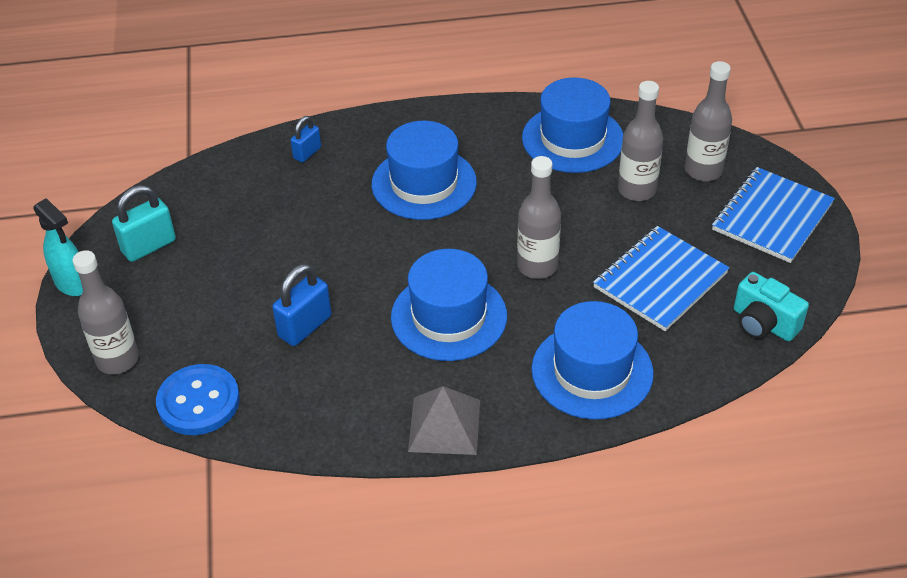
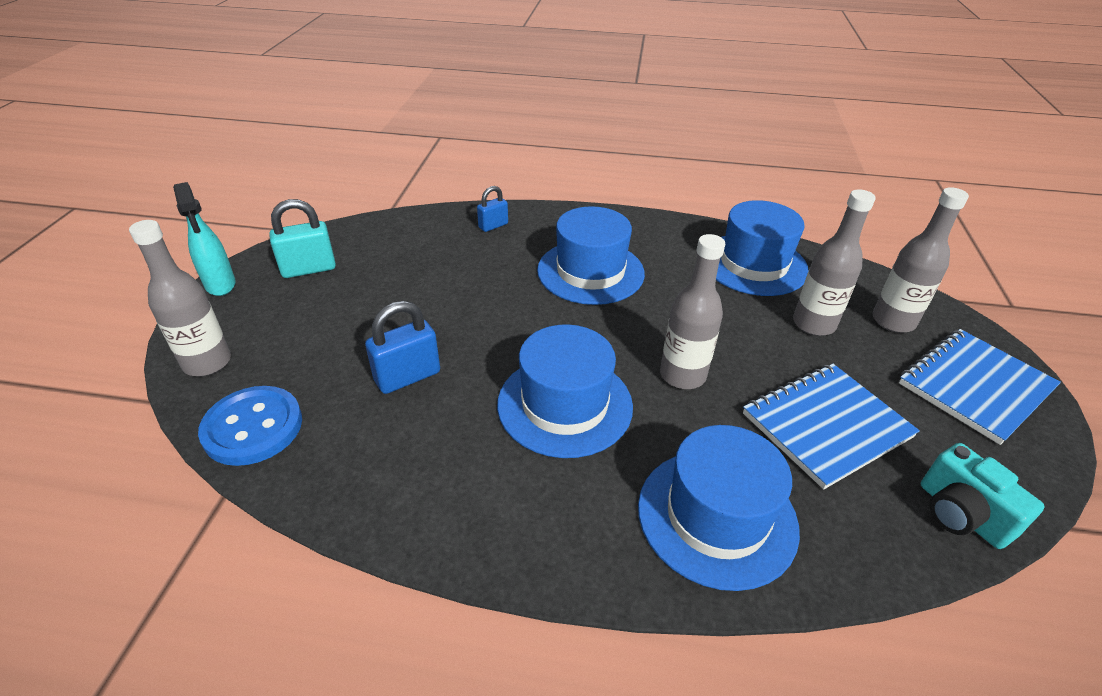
camera: 15 degrees right, 5 degrees down
(444, 425) = (507, 536): grey pyramid -> none

